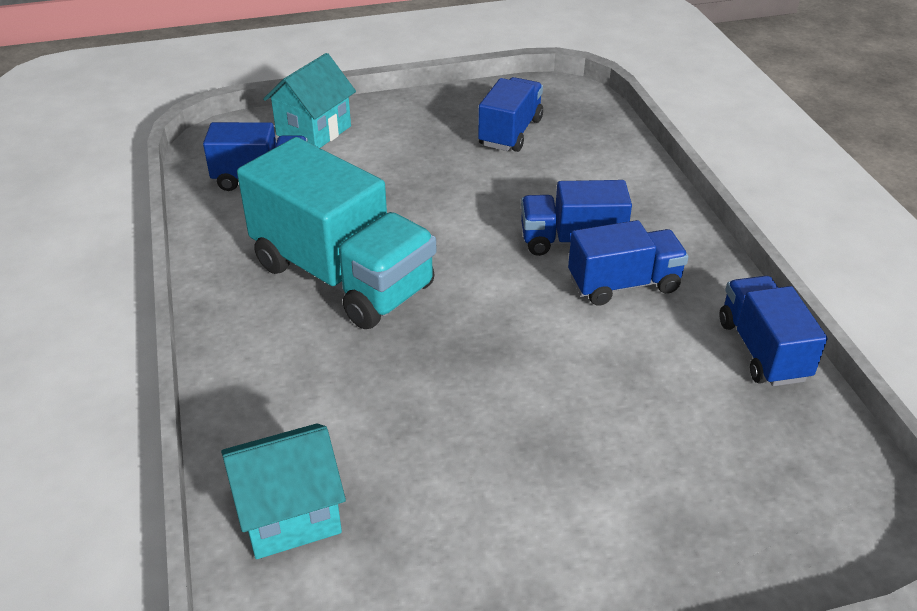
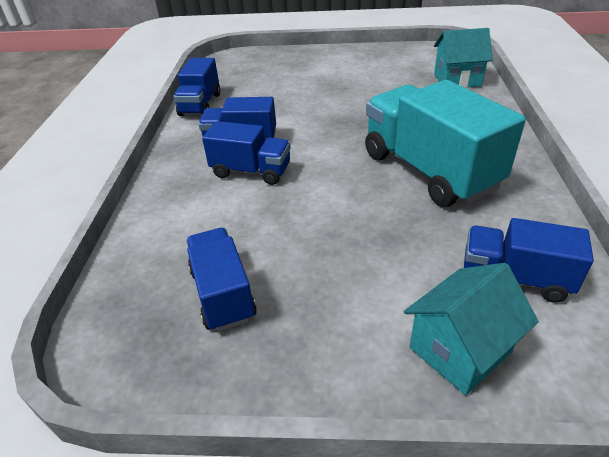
camera: 160 degrees left, 0 degrees up
(510, 132) = (223, 294): blue truck -> blue truck turned 120 degrees clockwise

